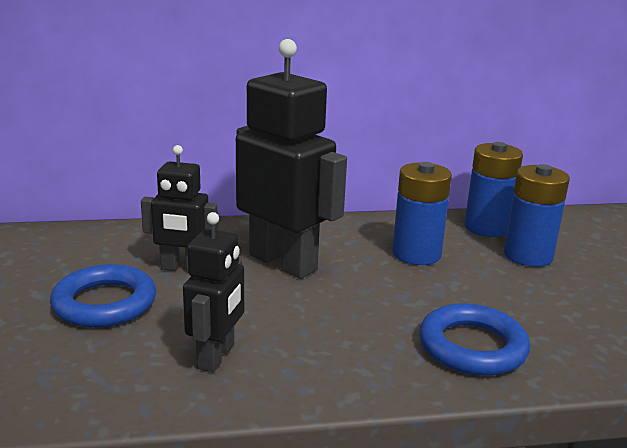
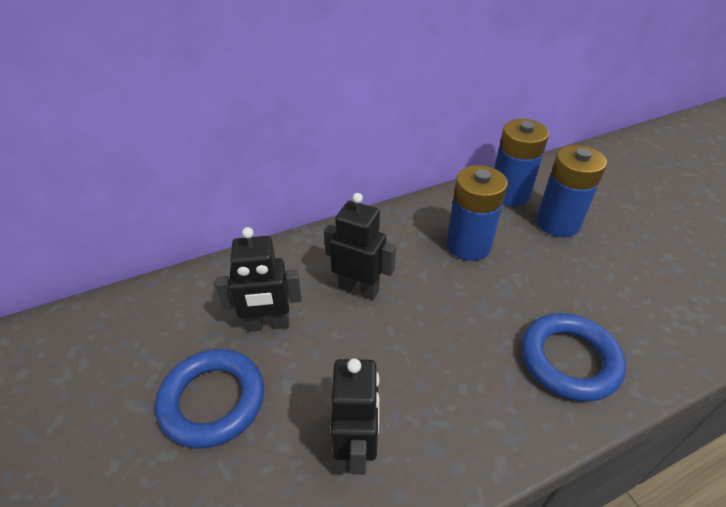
camera: 15 degrees left, 20 degrees up
(283, 262) = (358, 289): black robot -> black robot, size x0.57

